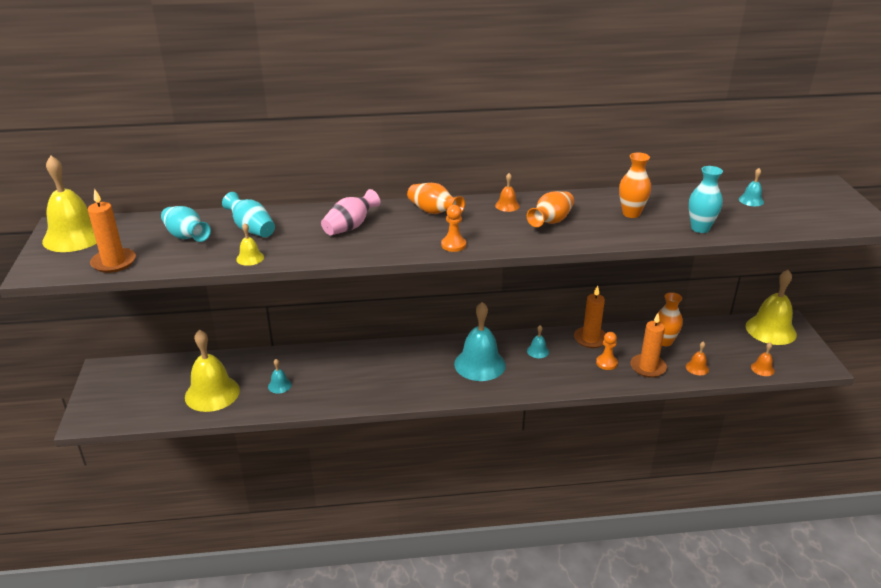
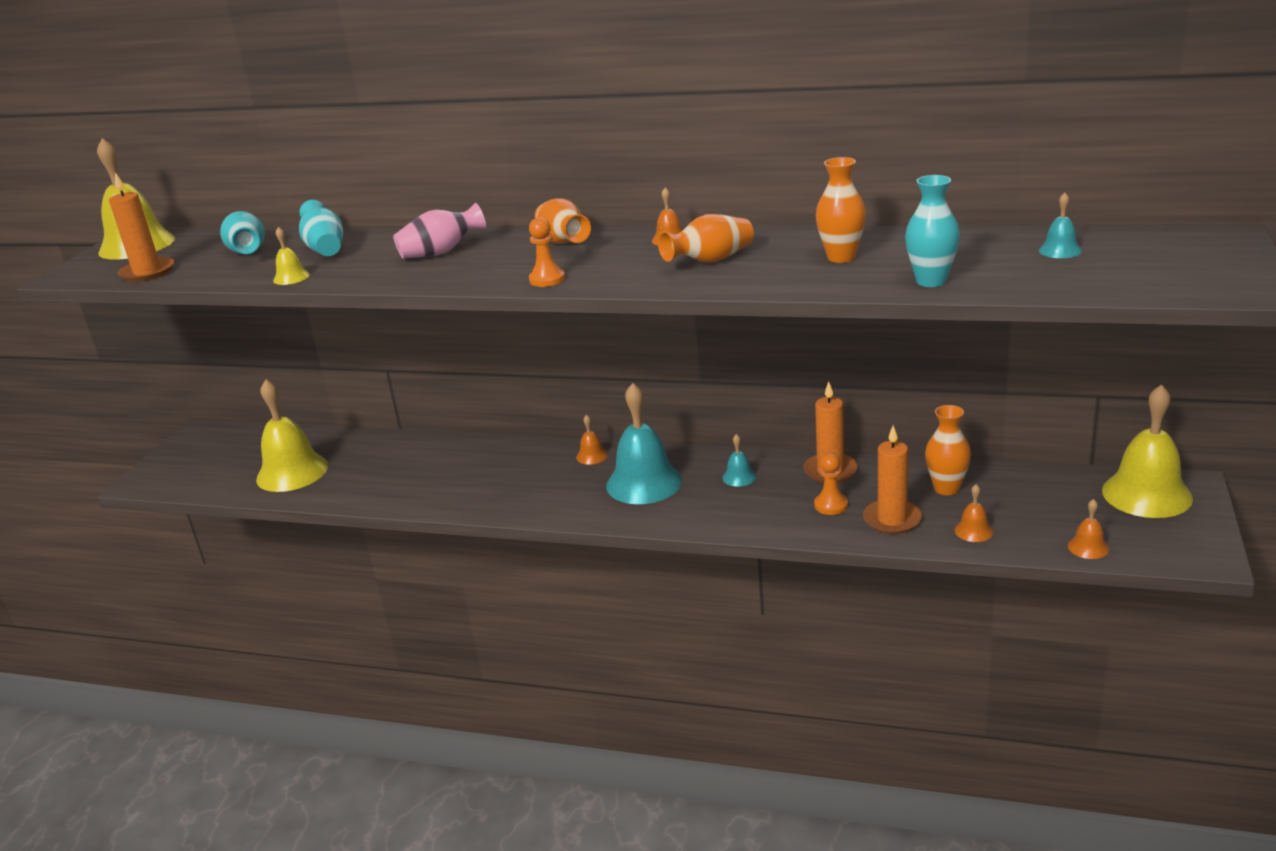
camera: 25 degrees right, 5 degrees down
(279, 385) = (373, 474): turquoise bell -> none
(430, 349) = (592, 456): none -> orange bell

